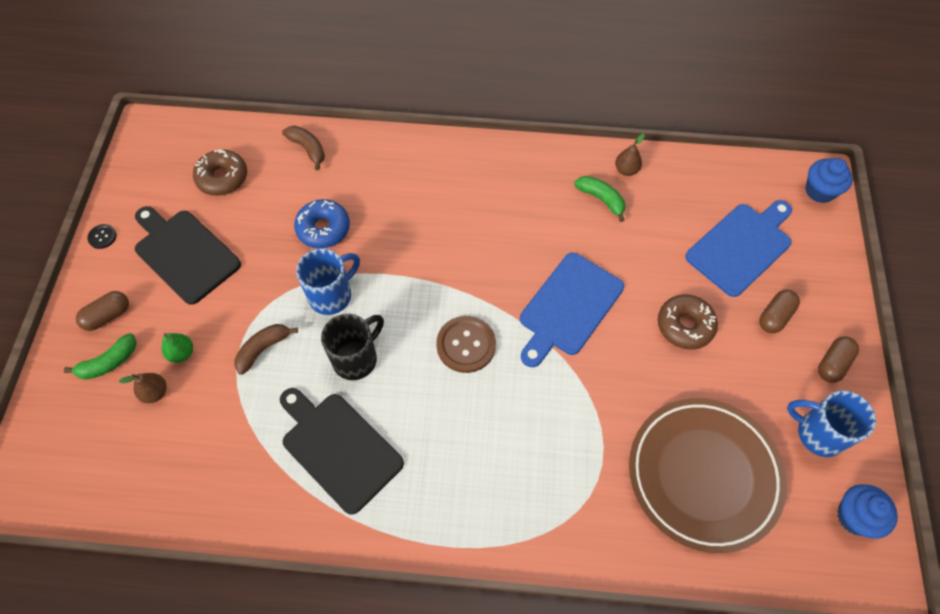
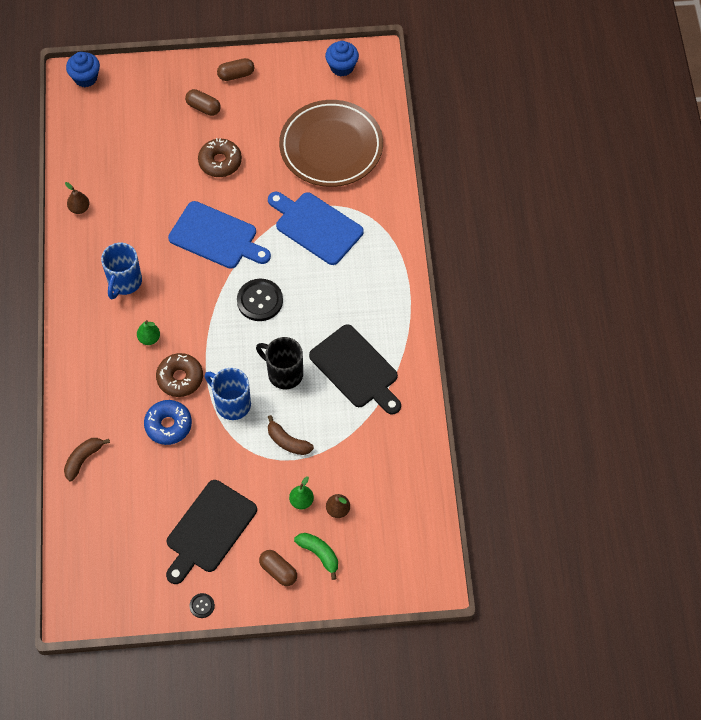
camera: 100 degrees left, 0 degrees up
(222, 178) = (124, 523): brown donut -> brown donut (180, 378)
(338, 448) = (356, 369): black cutting board -> black cutting board turned 75 degrees counterclockwise
(439, 221) = (149, 338): none -> green pear
(466, 345) = (260, 301): brown button -> black button
(601, 199) = (112, 223): green banana -> none
(741, 246) = (145, 128): blue cutting board -> blue cutting board (316, 226)
(818, 433) = (289, 84): blue mug -> blue mug (124, 282)
(832, 364) = (236, 75): brown capsule -> brown capsule turned 45 degrees counterclockwise

